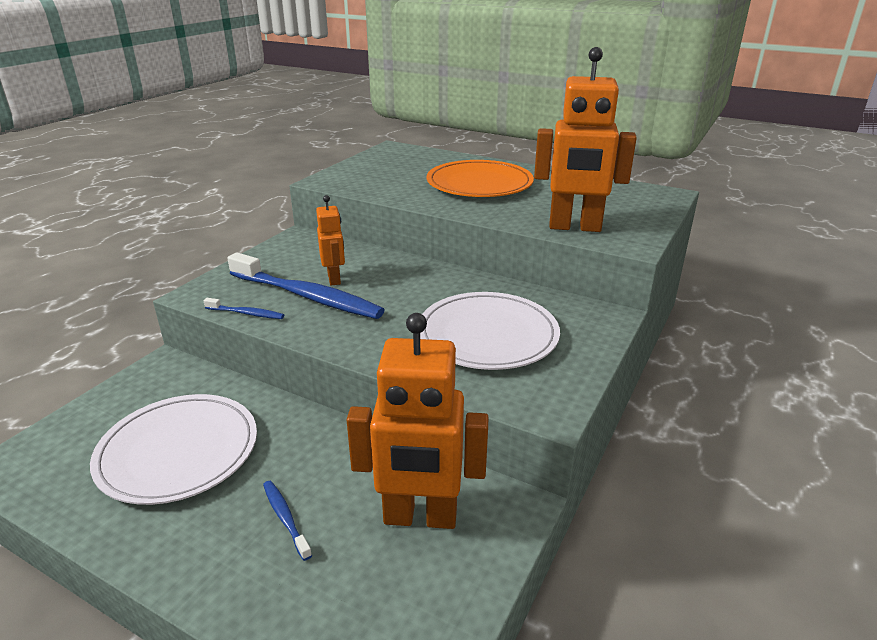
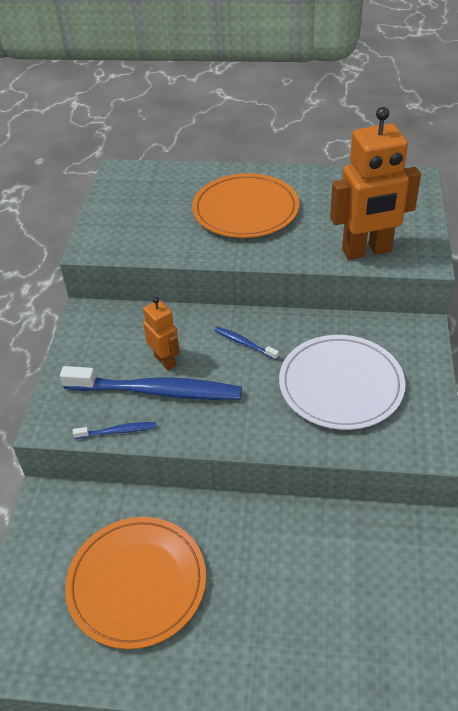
camera: 20 degrees left, 15 degrees up
(178, 451) = (137, 583): white plate -> orange plate
(285, 518) = (270, 607): blue toothbrush -> blue toothbrush (244, 343)
(420, 517) = (367, 565): orange robot -> none

